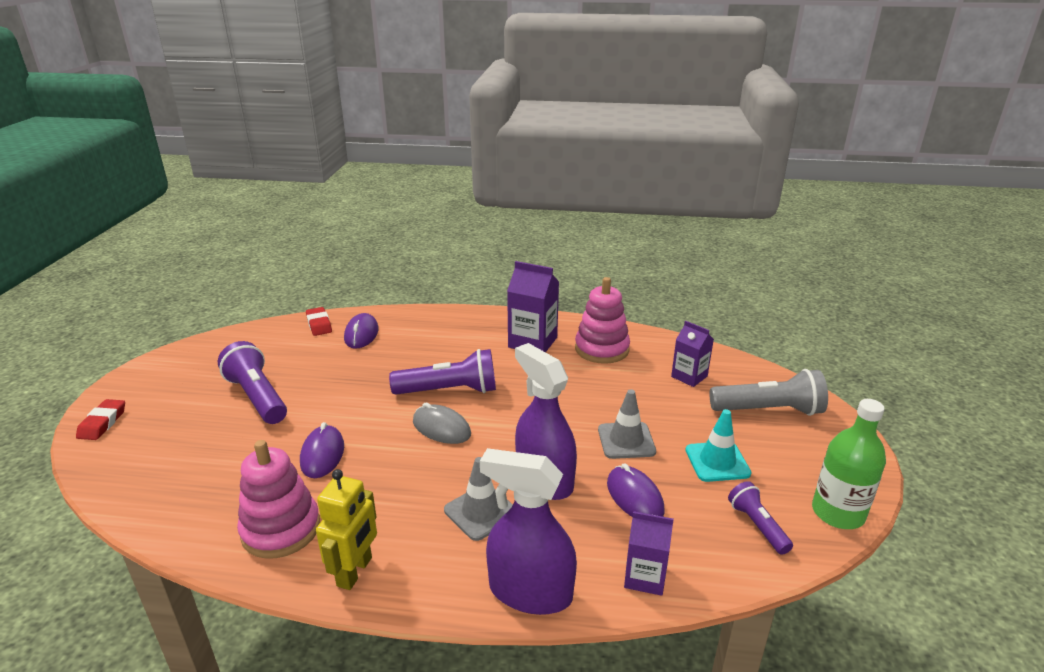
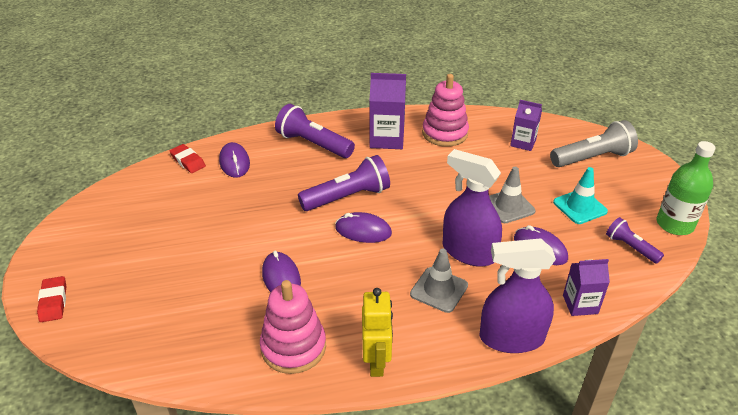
camera: 20 degrees left, 10 degrees up
(257, 397) = (184, 242): purple flashlight -> purple flashlight (313, 144)
(441, 428) = (363, 231): grey mouse -> purple mouse

